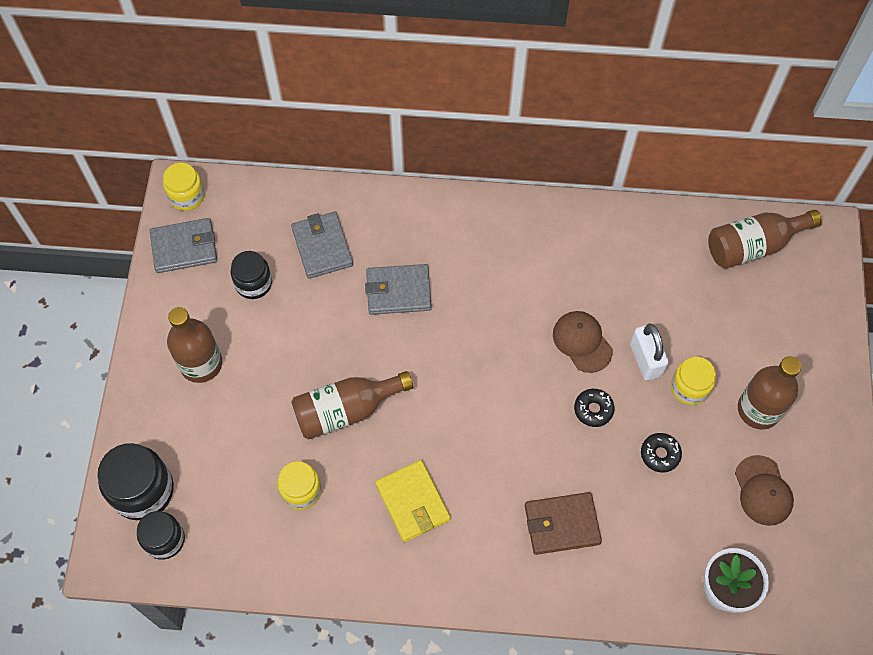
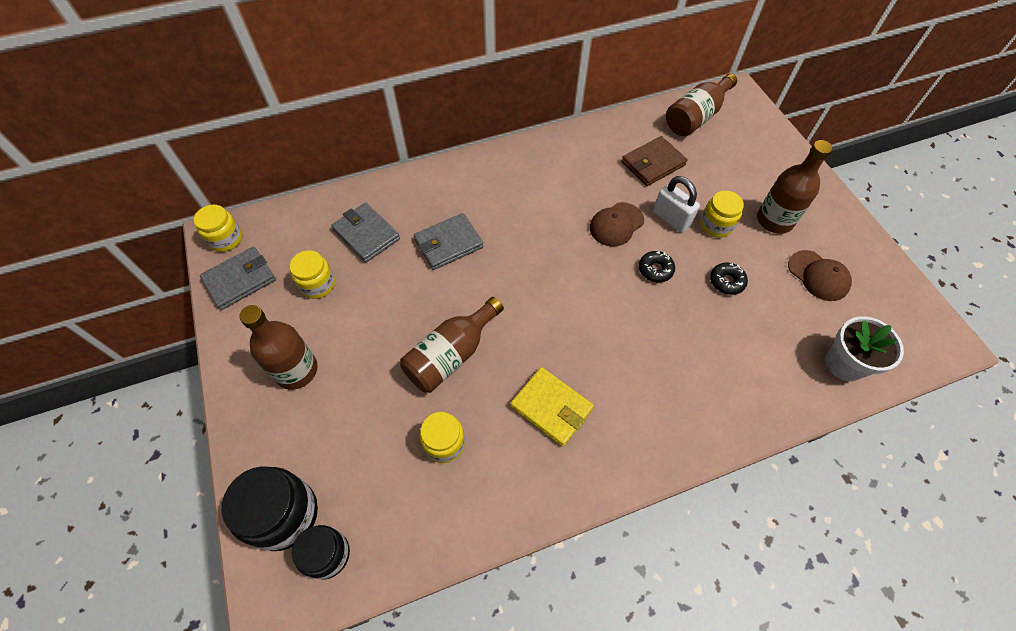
camera: 25 degrees left, 5 degrees down
(253, 283) = (317, 284): black jar -> yellow jar
(562, 524) = (687, 369): brown wallet -> brown wallet (653, 164)
(582, 342) = (616, 224): brown cap -> brown cap turned 75 degrees counterclockwise

